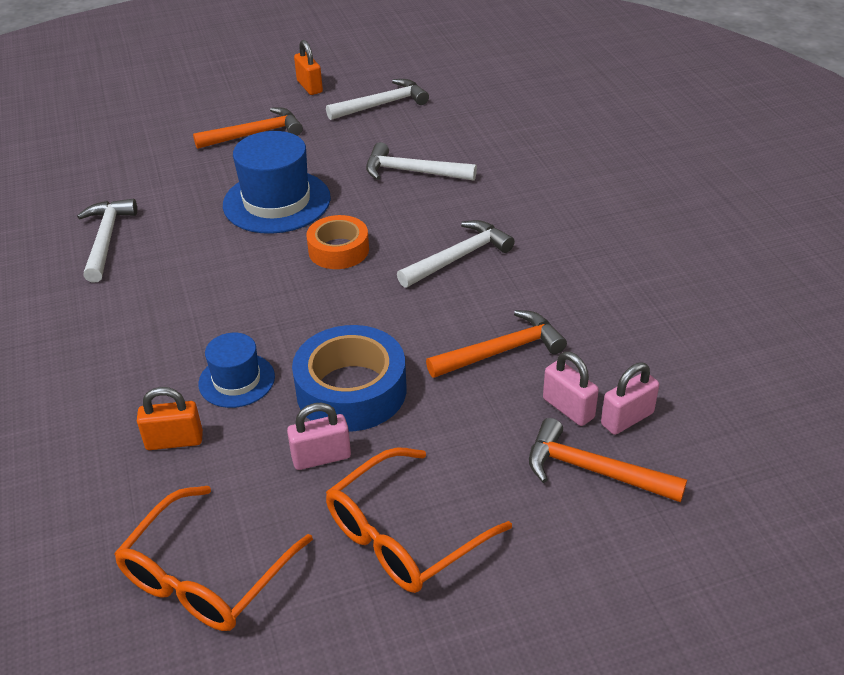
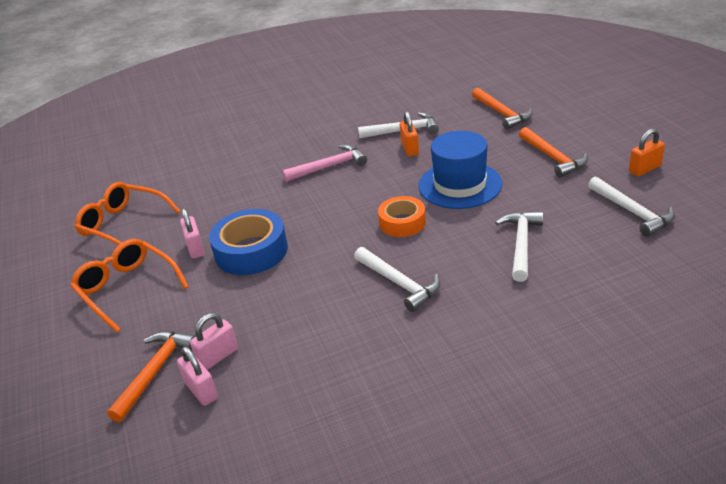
camera: 90 degrees right, 5 degrees down
(162, 313) = (329, 166): none -> pink hammer
(174, 441) = (219, 195): orange padlock -> orange padlock (410, 149)
(236, 380) = (266, 205): blue hat -> none
(501, 351) = (284, 317): orange hammer -> orange hammer (502, 113)

